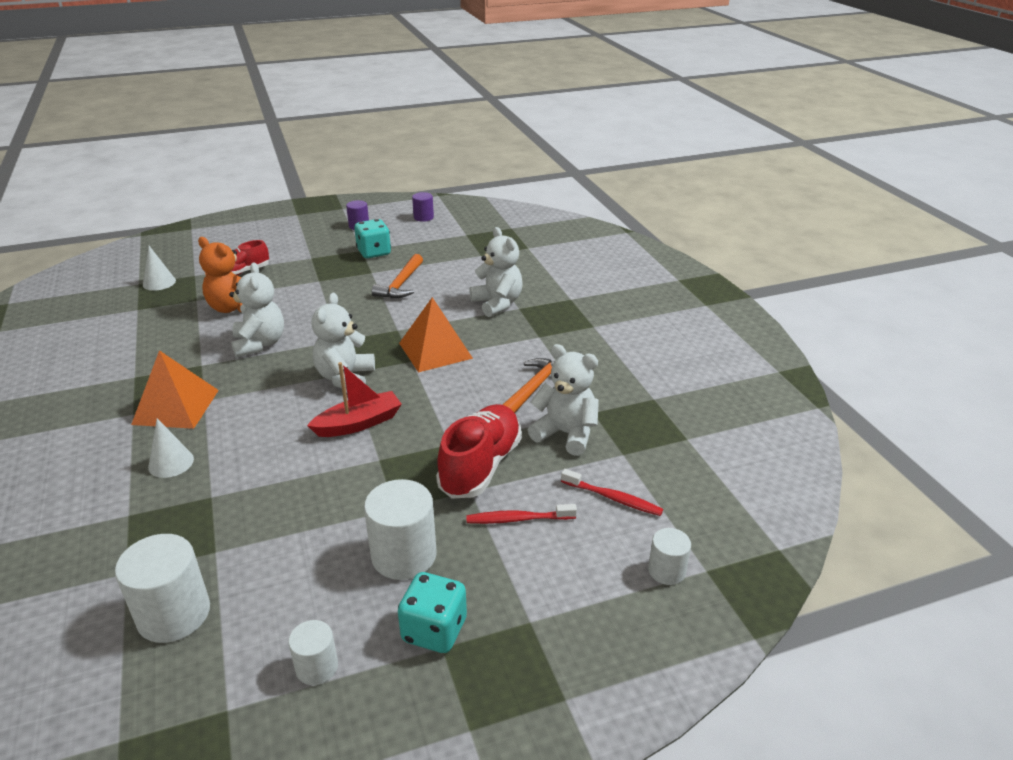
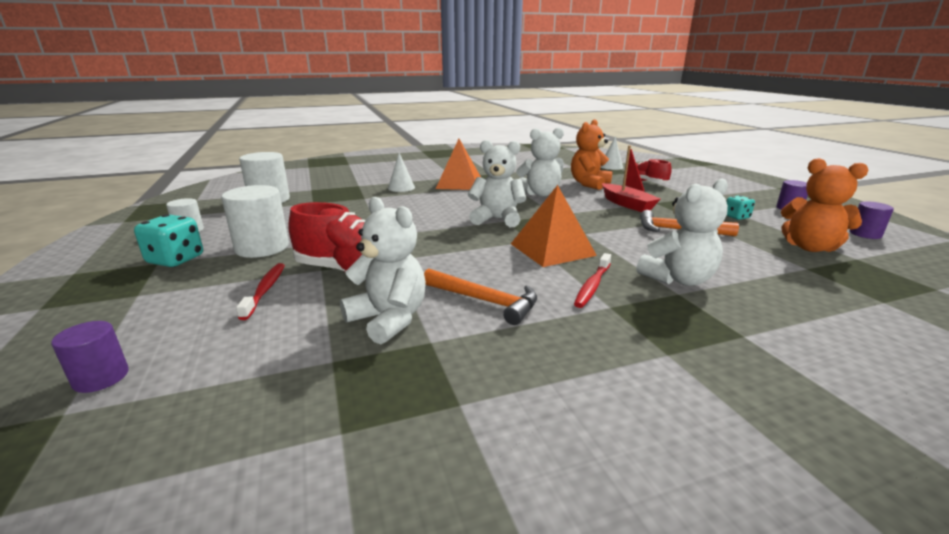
camera: 90 degrees right, 10 degrees down
(358, 423) = (431, 227): red boat -> red boat (627, 204)
(374, 252) = (736, 217): turquoise dice -> turquoise dice, size x0.60
(446, 243) = (810, 247): none -> orange teddy bear
(566, 434) = (389, 319): white teddy bear -> white teddy bear turned 75 degrees counterclockwise
(613, 498) = (253, 347): red toothbrush -> red toothbrush (592, 286)
(666, 571) = (101, 378): white cylinder -> purple cylinder

